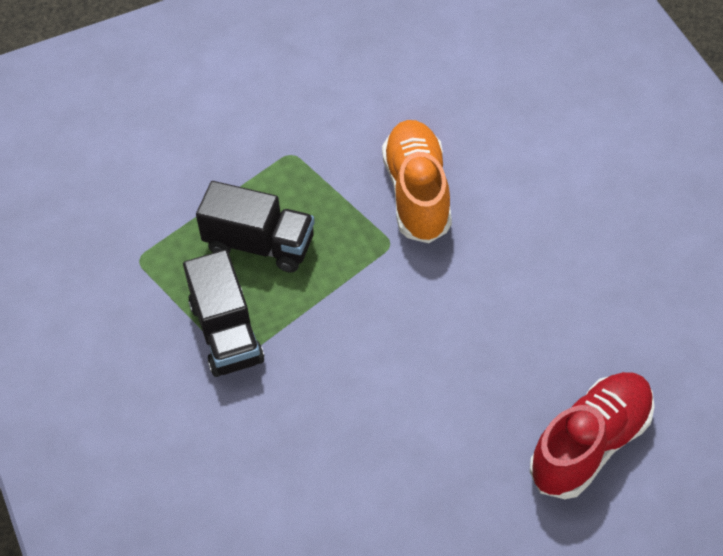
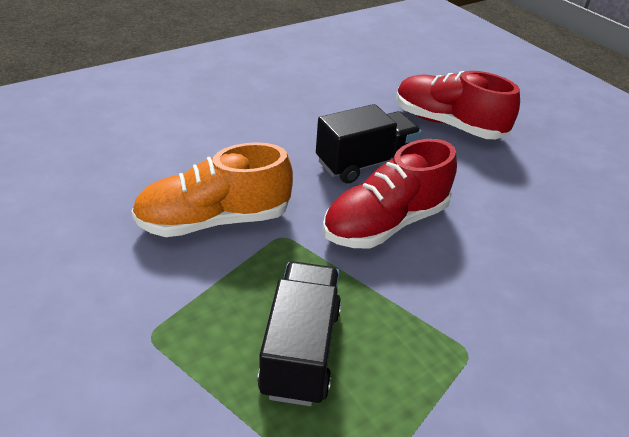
camera: 105 degrees left, 15 degrees down
(226, 333) = (437, 366): black truck -> black truck (365, 163)
(400, 331) = (386, 223): none -> red shoe

